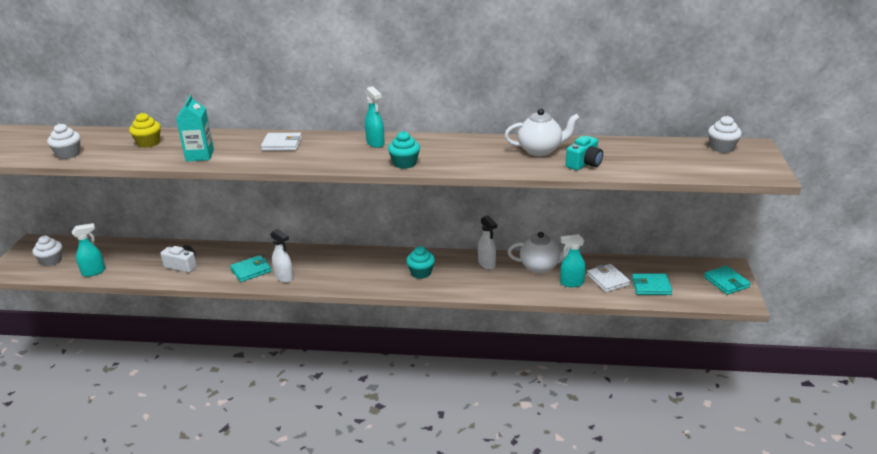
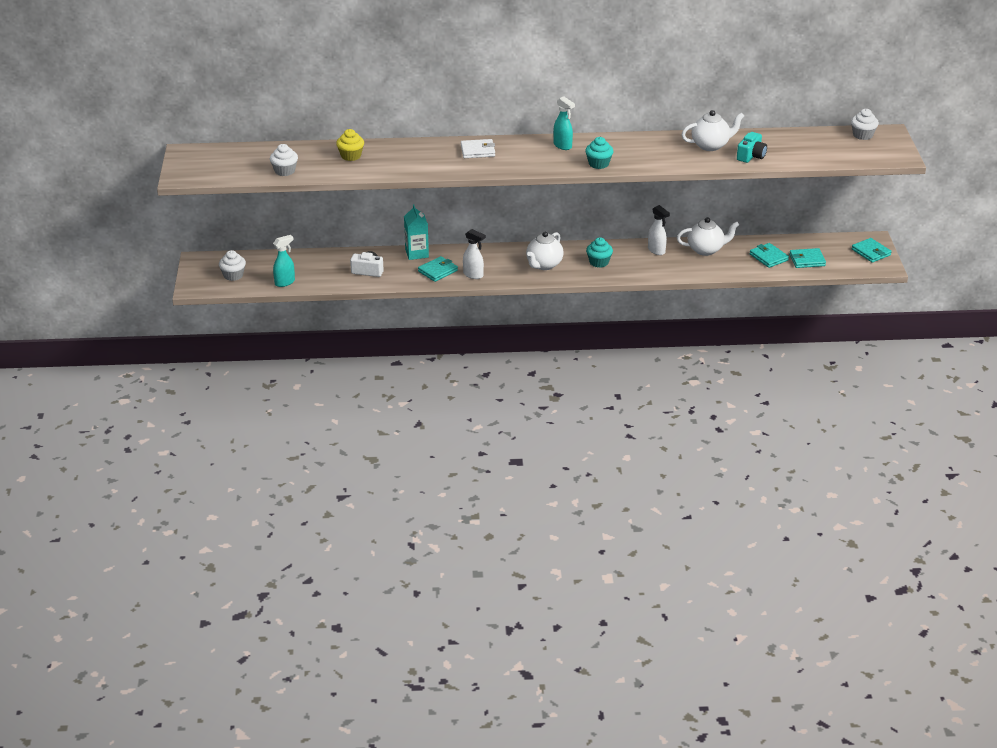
camera: 10 degrees left, 5 degrees up
(200, 155) = (410, 166): turquoise carton -> turquoise carton (417, 253)
(362, 271) = (544, 265): none -> white teapot
(571, 283) = (737, 262): turquoise spray bottle -> none
(608, 280) = (768, 257): white wallet -> turquoise wallet

